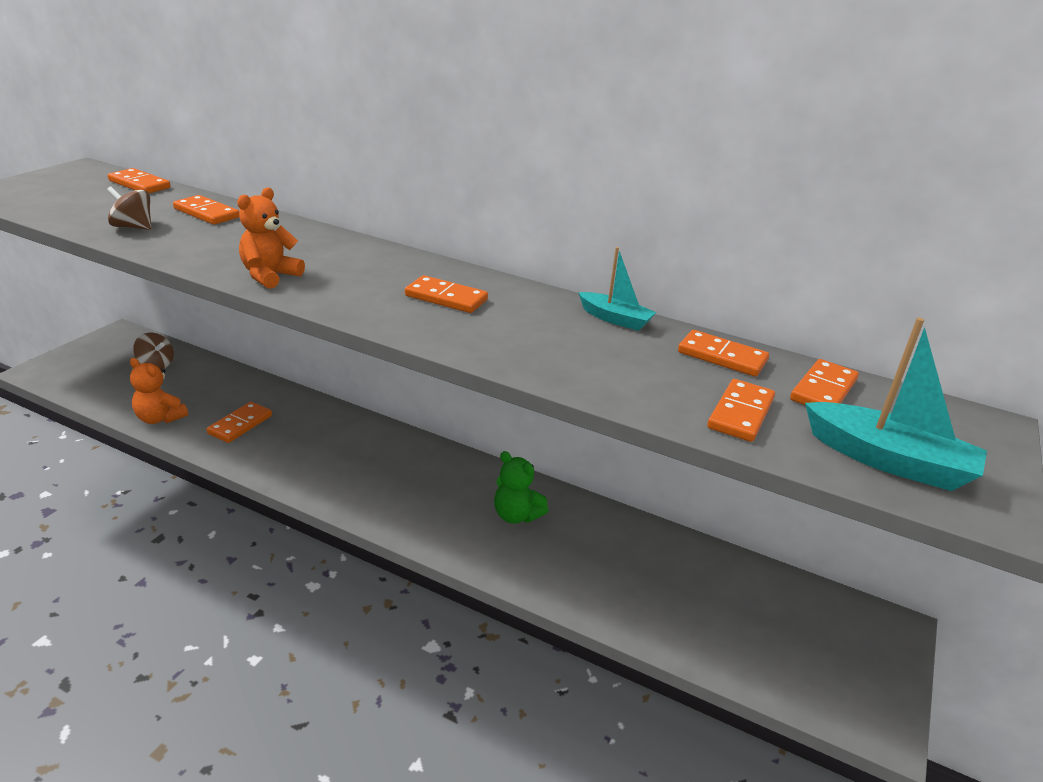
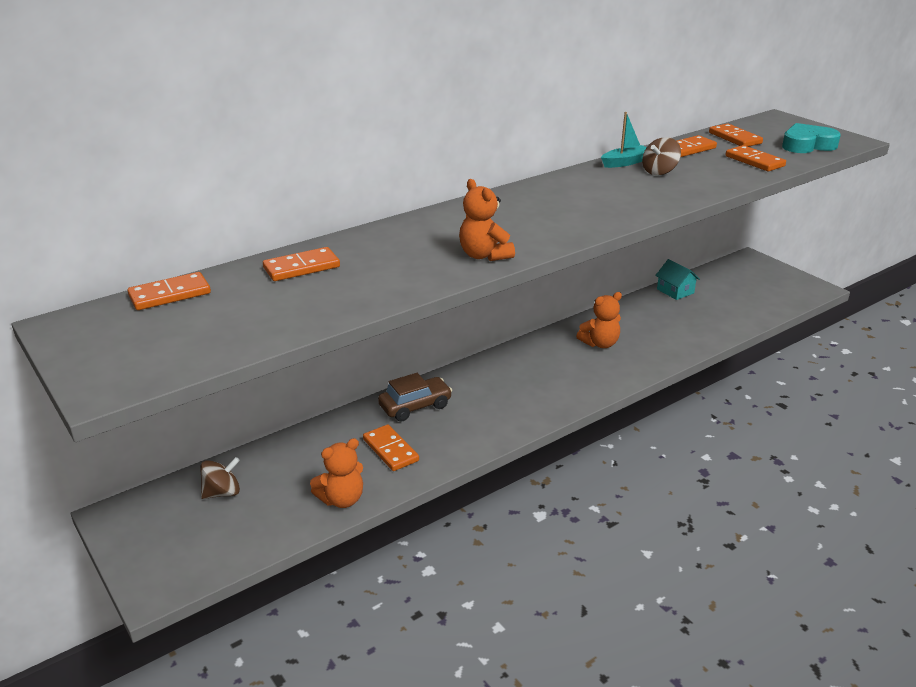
camera: 60 degrees left, 0 degrees up
(133, 227) = (312, 305): brown spinning top -> brown spinning top (659, 171)
(317, 421) = (415, 406): none -> brown car
(446, 298) = (565, 202): orange domino -> none
(516, 515) = (600, 343): green teddy bear -> orange teddy bear
(707, 558) = (675, 291): none -> turquoise house
(888, 461) = (807, 145): turquoise boat -> turquoise heart

